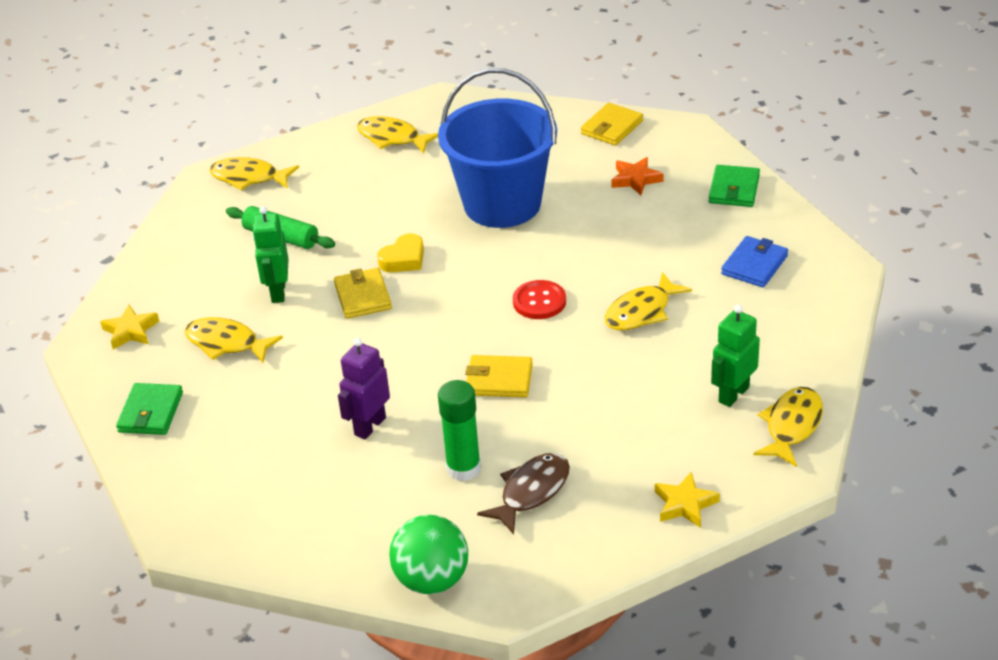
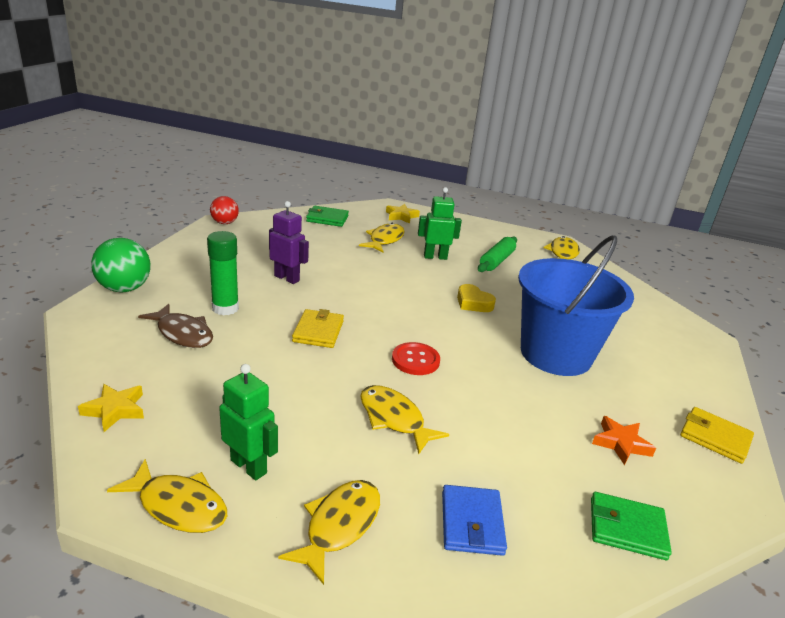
camera: 85 degrees right, 10 degrees down
(183, 530) = (225, 223): none -> red ball
(363, 296) = (428, 285): yellow wallet -> none
(392, 138) = (635, 309): yellow fish -> yellow fish (339, 526)
(754, 265) = (471, 523): blue wallet -> blue wallet turned 60 degrees clockwise

